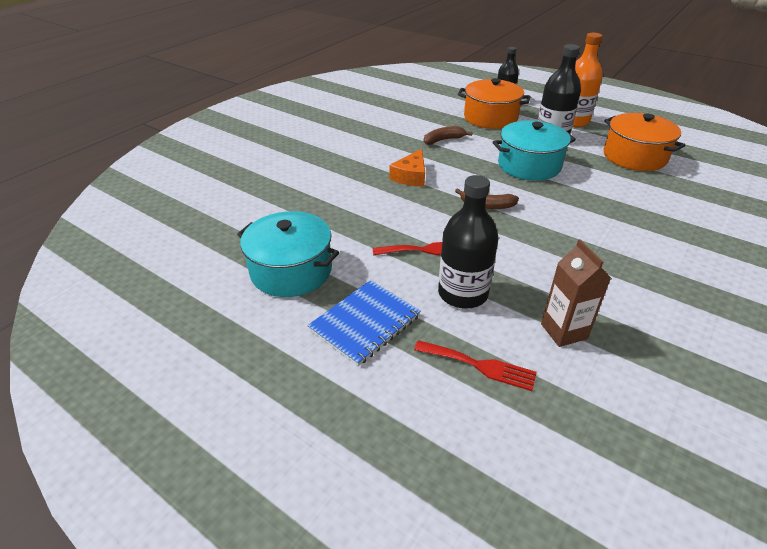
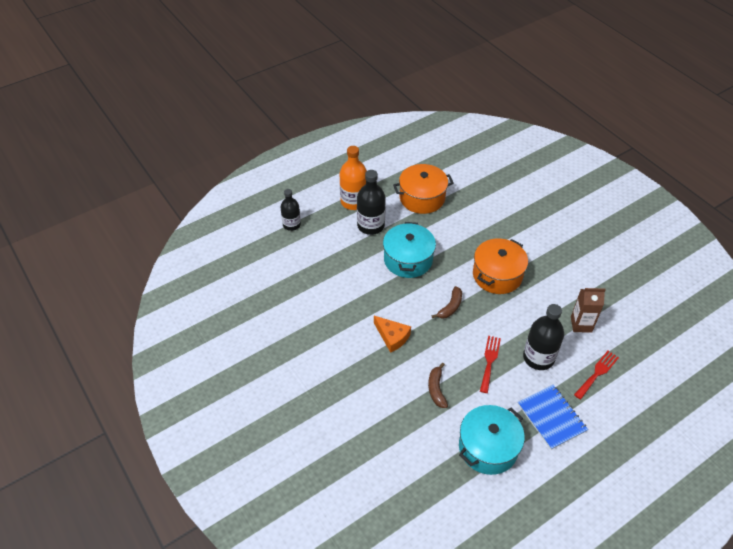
camera: 70 degrees left, 10 degrees up
(443, 140) = (344, 294): brown banana -> brown banana (436, 389)
(490, 118) = (320, 248): orange pot -> orange pot (497, 275)

